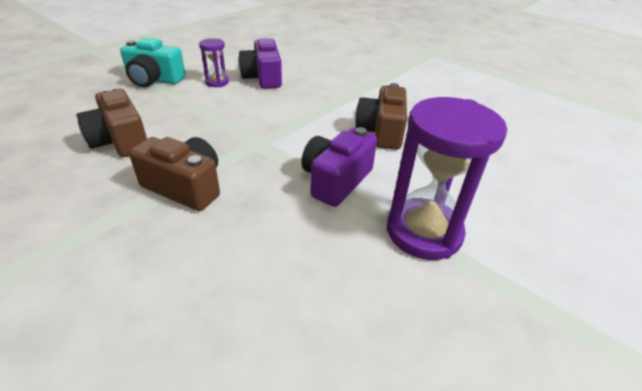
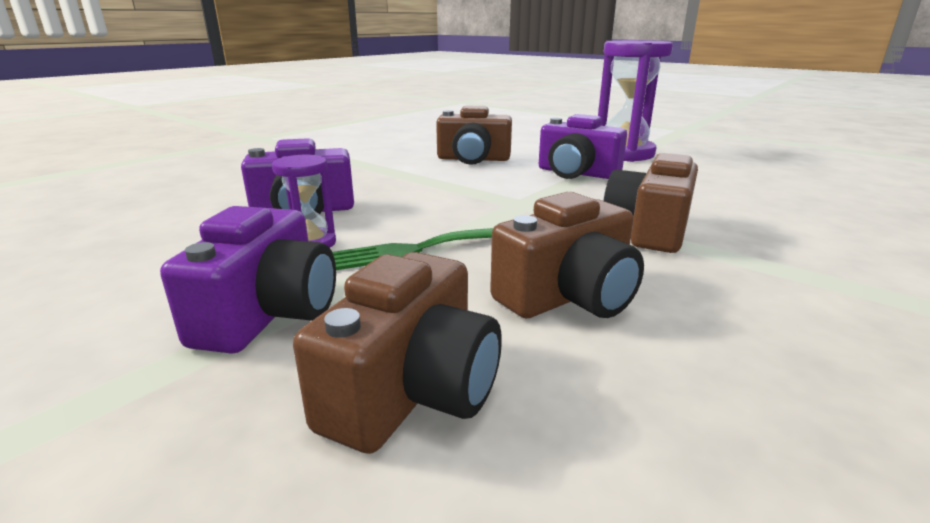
camera: 90 degrees left, 15 degrees down
(85, 104) = (413, 390): none -> brown camera
(154, 80) = (269, 313): turquoise camera -> purple camera
(196, 106) = (416, 249): none -> green fork

